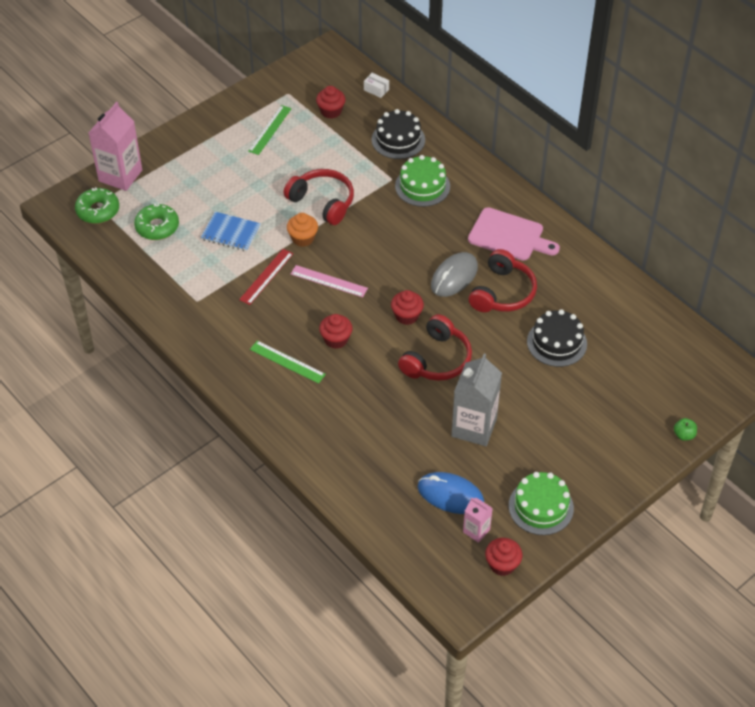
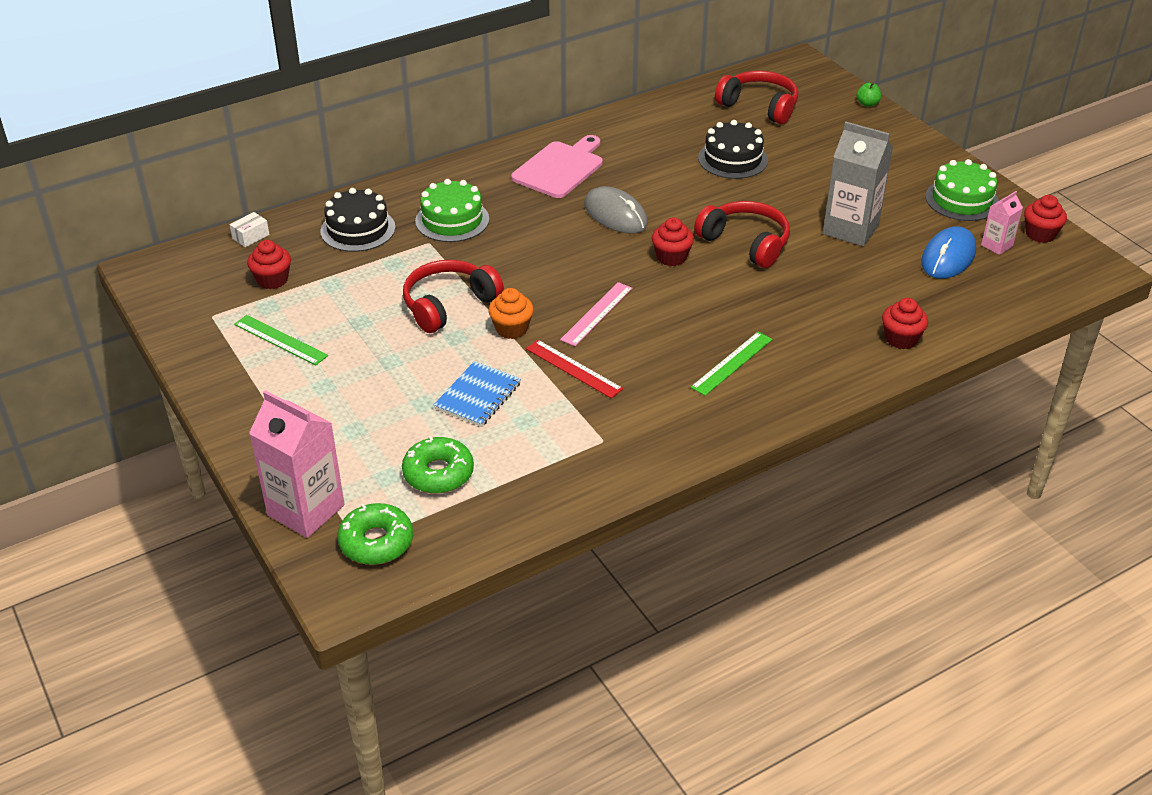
camera: 80 degrees left, 10 degrees down
(336, 339) = (700, 317): red cupcake -> red cupcake (901, 339)
(502, 292) = (649, 184): red headphones -> red headphones (759, 106)

